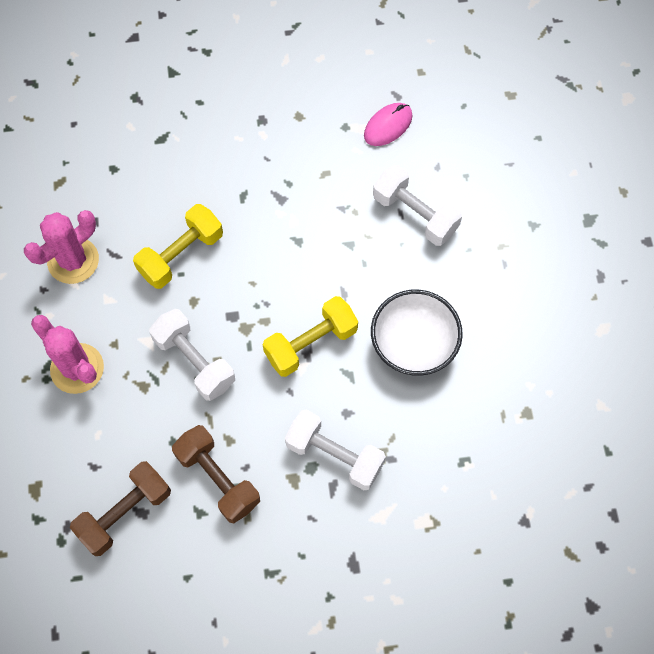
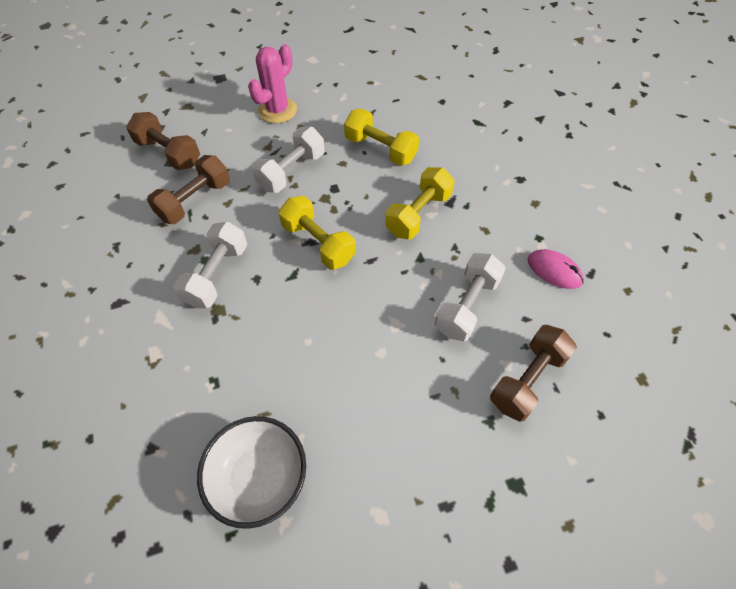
camera: 80 degrees right, 10 degrees down
(73, 260) = (361, 94): pink cactus -> none
(291, 233) = (418, 214): none -> yellow dumbbell
(413, 344) = (330, 322): white bowl -> white bowl (259, 478)
(499, 184) = (527, 380): none -> brown dumbbell

